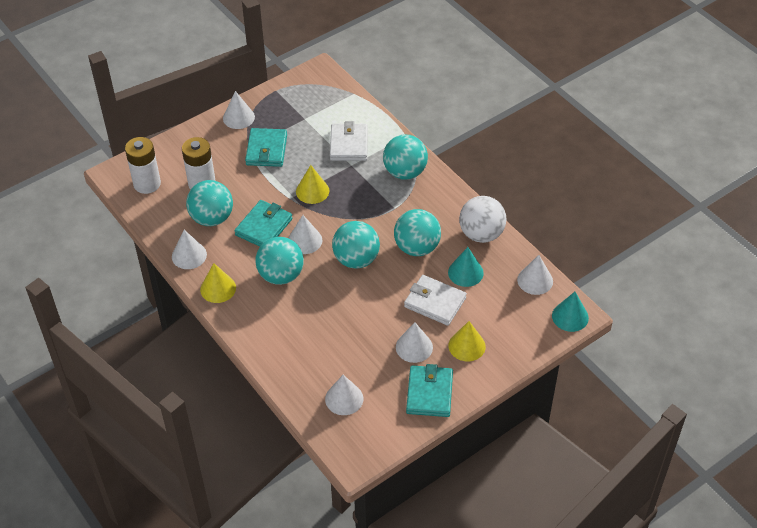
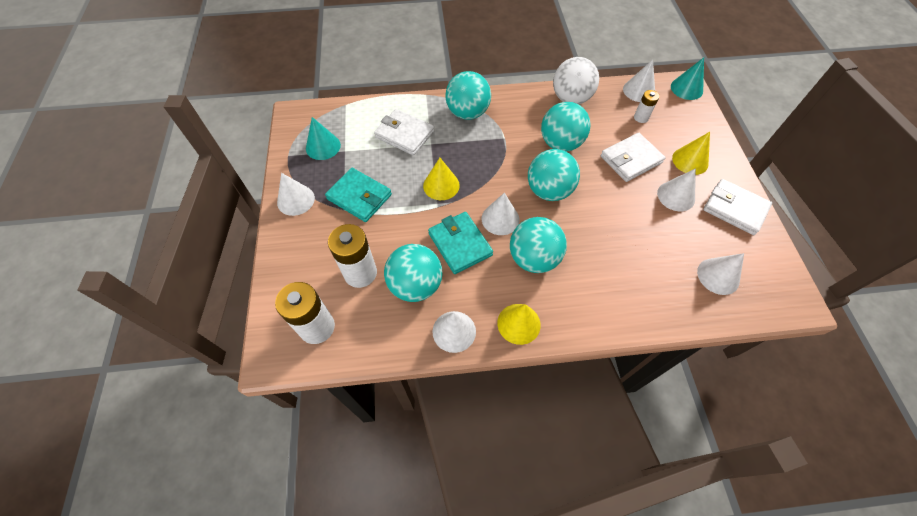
camera: 60 degrees left, 10 degrees up
(429, 393) = (734, 209): turquoise wallet -> white wallet
(465, 272) = (607, 126): turquoise cone -> turquoise cone (323, 146)
(497, 293) = (641, 117): none -> white battery

